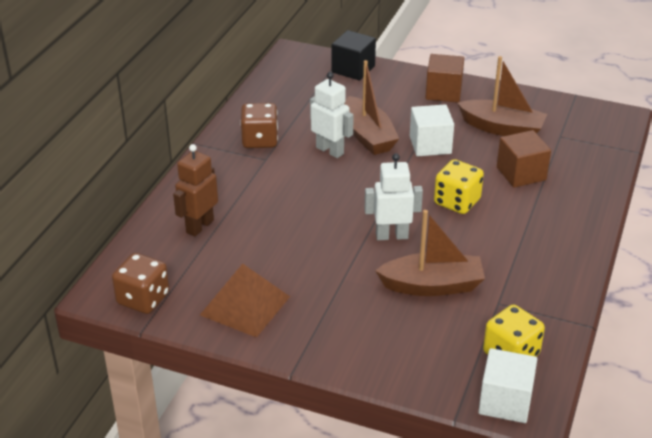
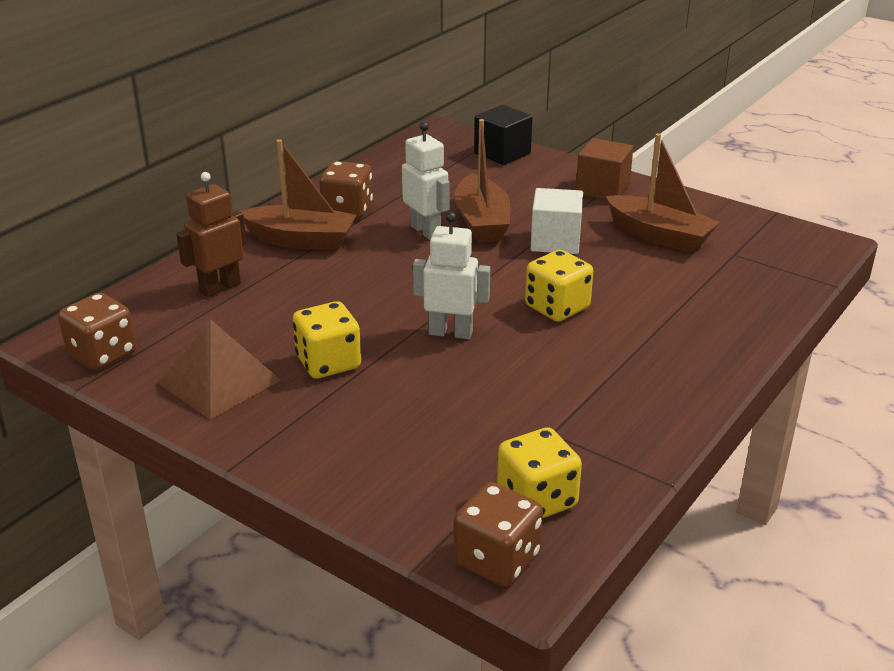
camera: 15 degrees right, 5 degrees down
(316, 276) = (328, 363): none -> yellow dice
(432, 285) = (472, 398): brown boat -> brown boat (301, 240)
(505, 401) = (497, 559): white cube -> brown dice
(521, 174) = (659, 288): brown cube -> none

